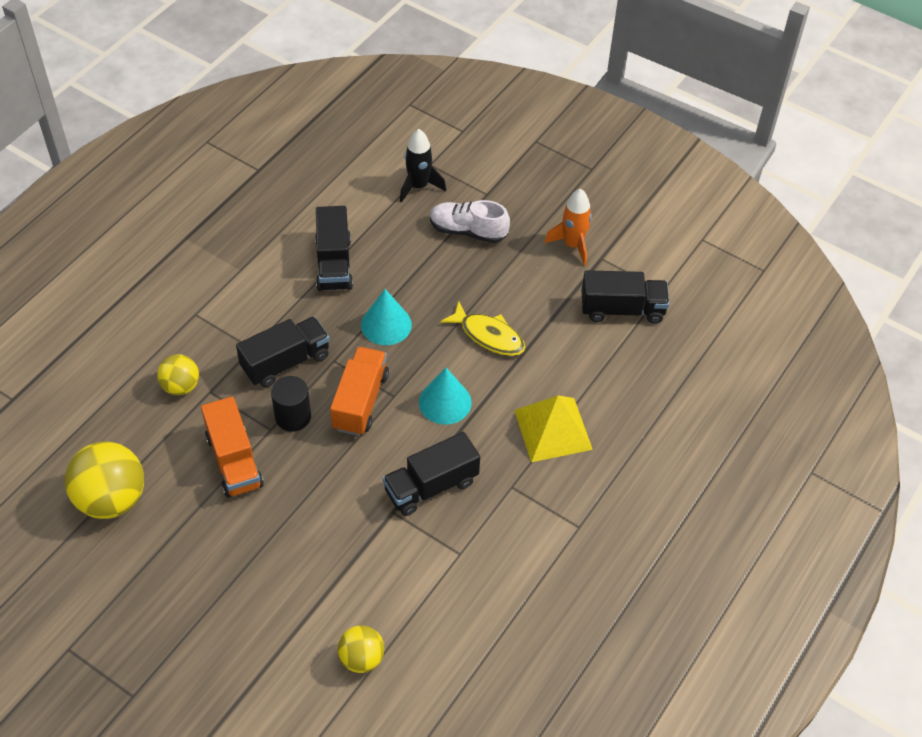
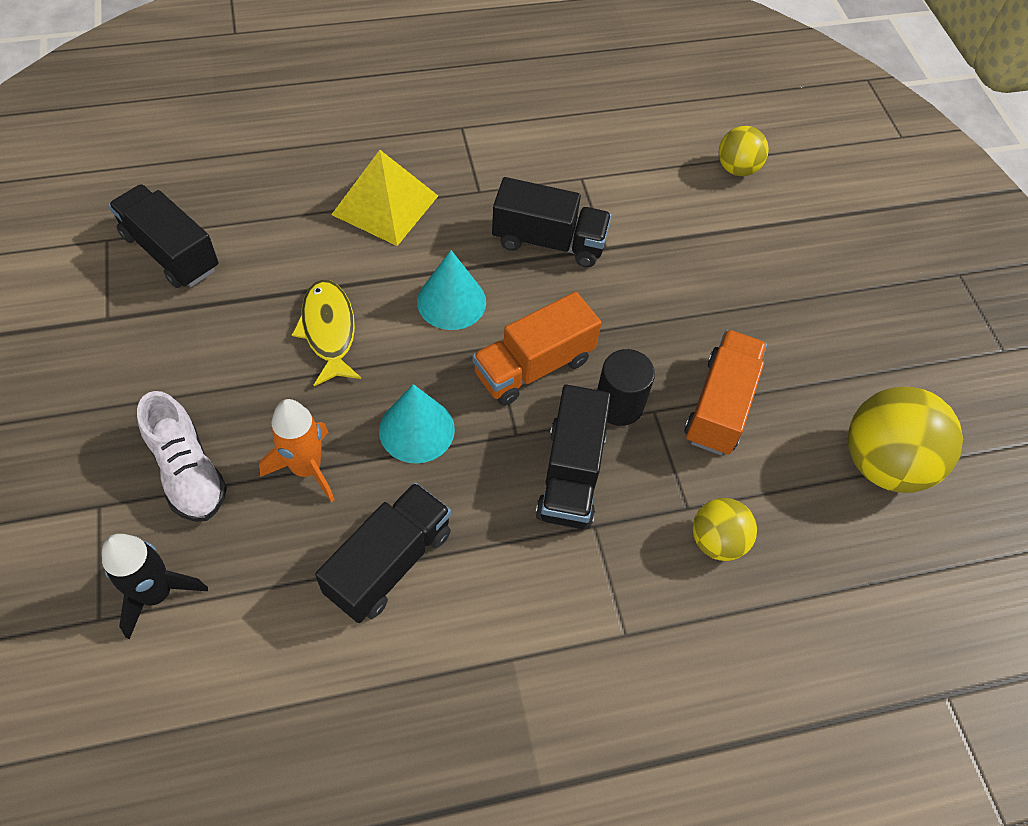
camera: 140 degrees left, 5 degrees up
(286, 362) = (571, 474): black truck -> black truck turned 90 degrees counterclockwise
(572, 245) = (110, 356): orange rocket -> orange rocket (306, 468)

